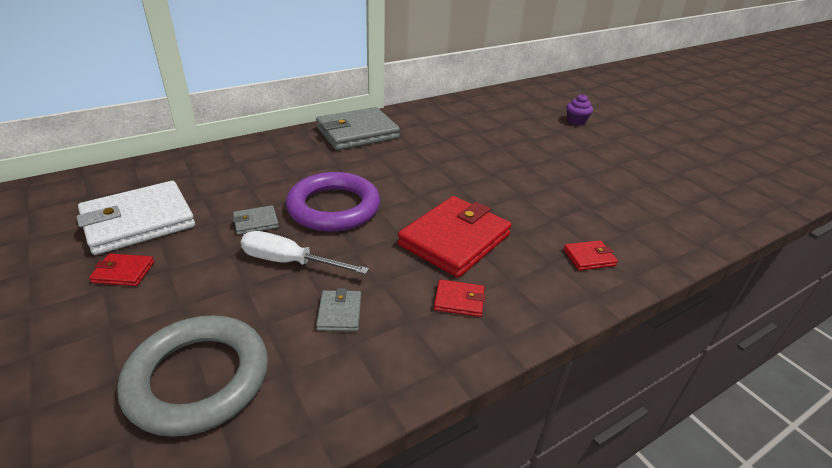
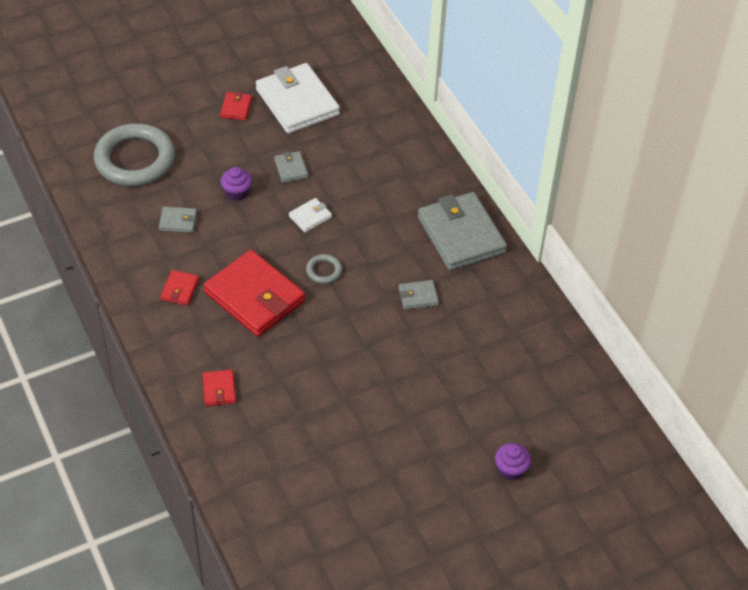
camera: 95 degrees right, 15 degrees up
(290, 262) = (237, 192): white screwdriver -> purple cupcake
(334, 207) = (310, 217): purple ring -> white wallet
(409, 197) = (324, 271): none -> grey ring
(430, 151) = (418, 296): none -> grey wallet

